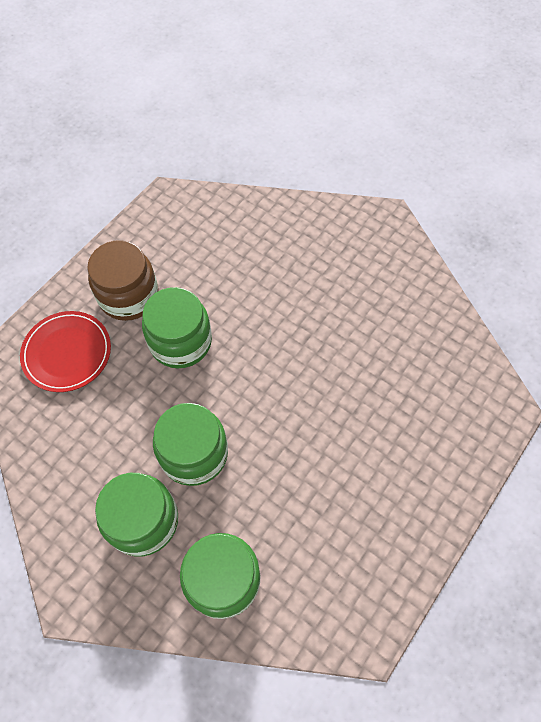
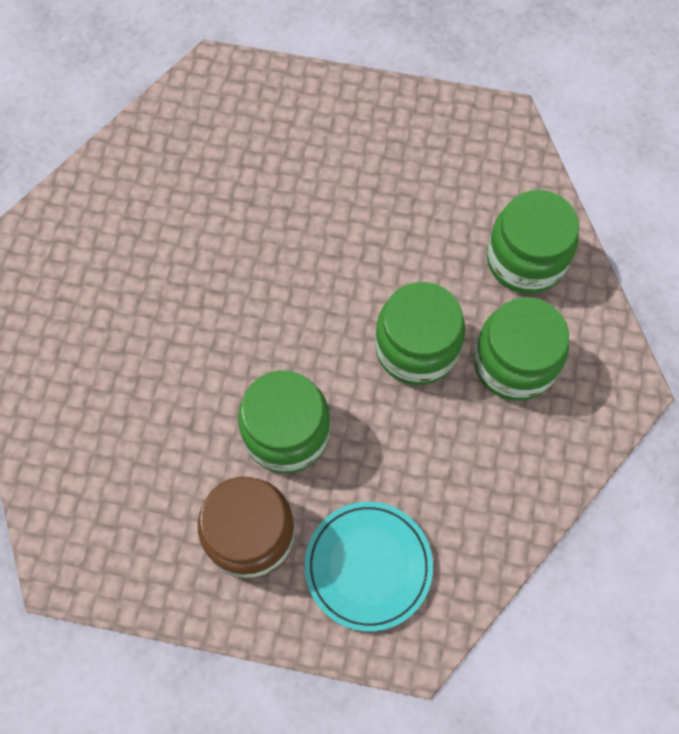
camera: 115 degrees left, 5 degrees up
(67, 353) = (368, 566): red plate -> turquoise plate

